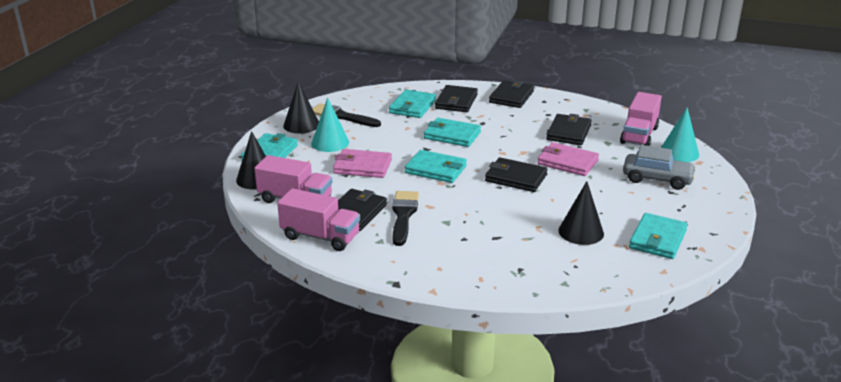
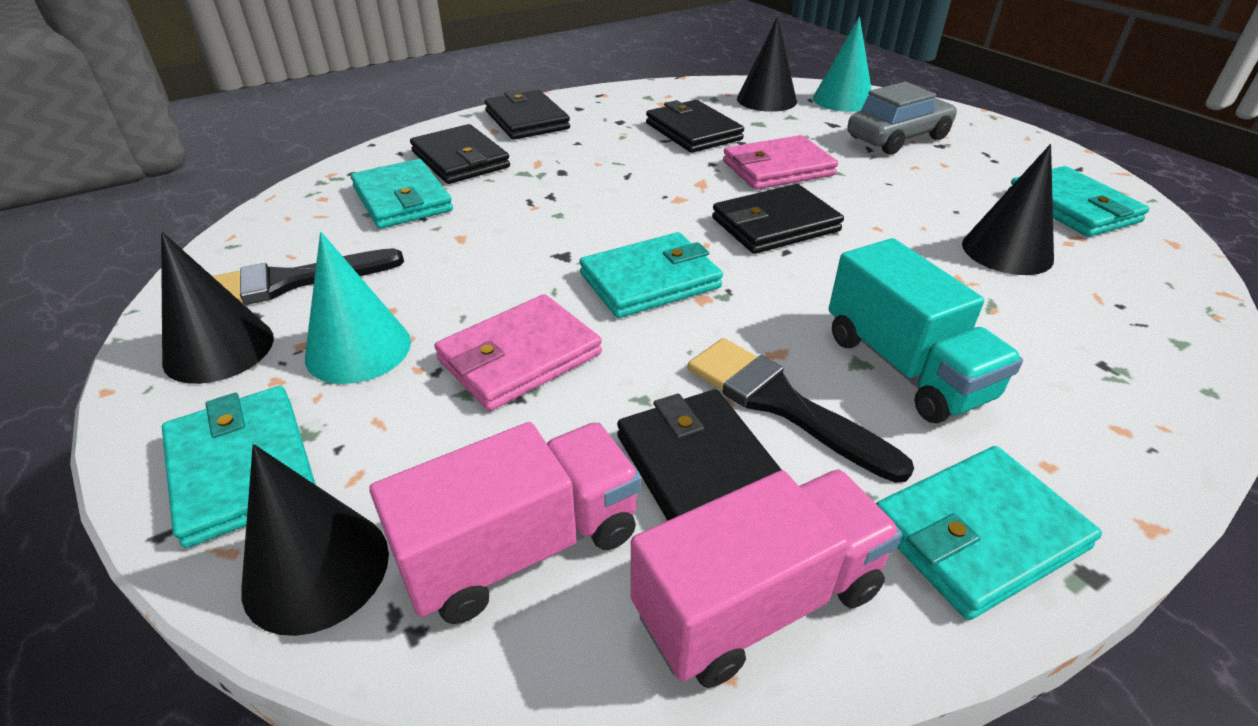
camera: 50 degrees left, 10 degrees up
(452, 135) = (558, 211): turquoise wallet -> turquoise wallet (978, 534)
(457, 230) = (905, 367): none -> turquoise truck
(639, 135) = (766, 100): pink truck -> black cone

